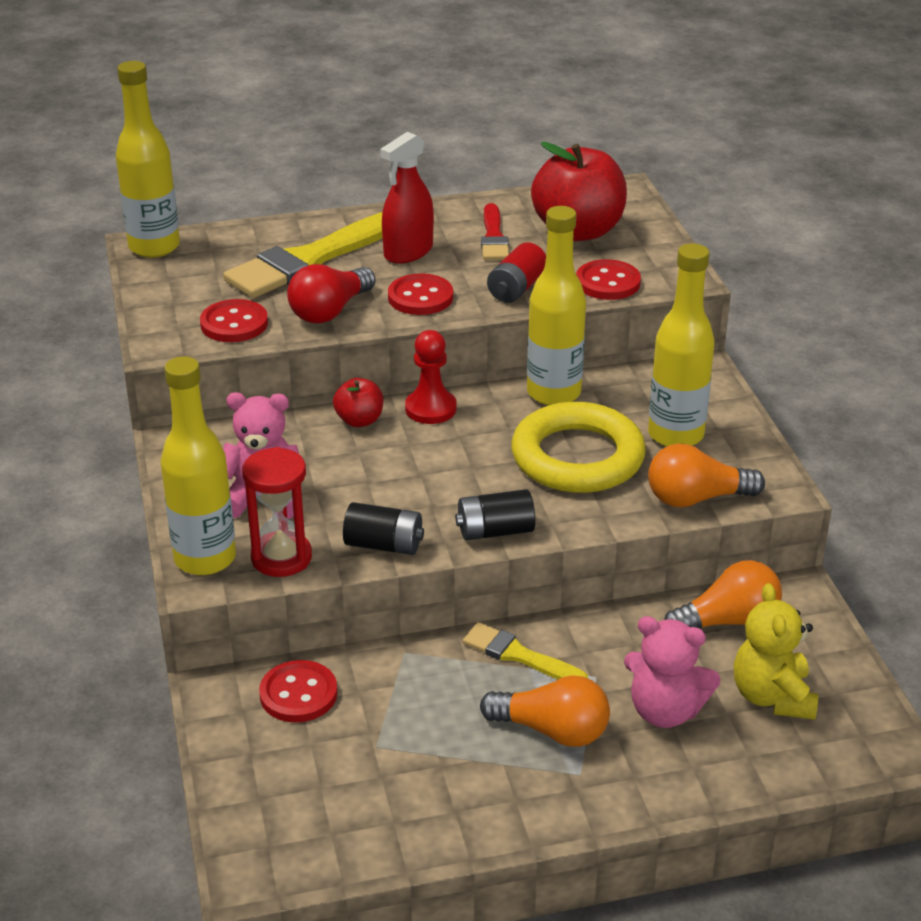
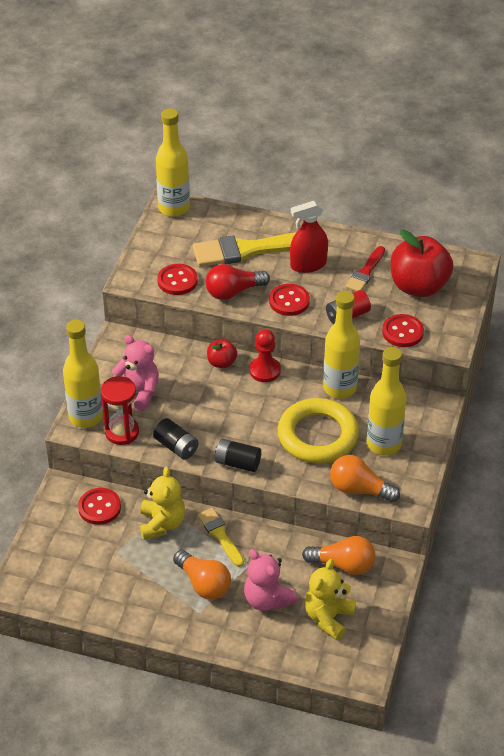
camera: 30 degrees right, 10 degrees up
(417, 676) = (162, 523): none -> yellow teddy bear

